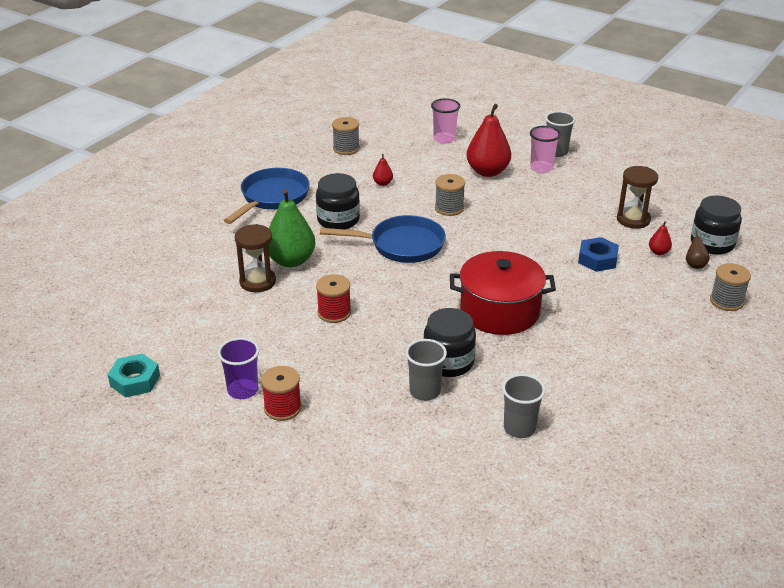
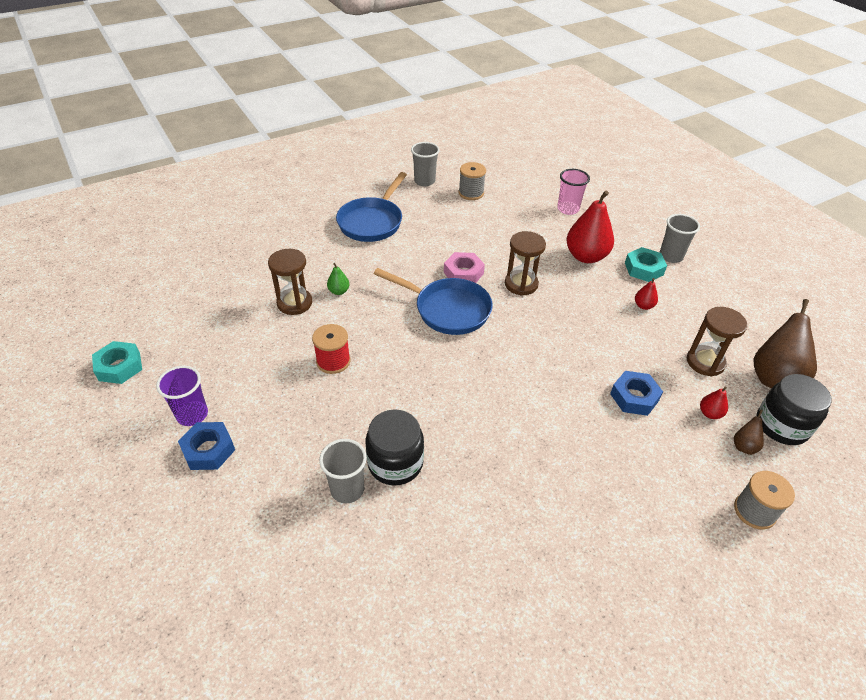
camera: 25 degrees right, 10 degrees up
(272, 197) = (372, 222): blue pan -> blue pan turned 150 degrees clockwise
(282, 408) = (208, 450): red spool -> blue nut
(291, 261) = (339, 291): green pear -> green pear, size x0.45
(338, 220) = (410, 263): black jar -> none
(382, 183) = (478, 238): red pear -> red pear (643, 306)
(392, 214) = (463, 273): none -> pink nut
(449, 208) = (521, 284): grey spool -> brown hourglass
(499, 311) = (489, 421): red pot -> none
(519, 428) = (407, 582): grey cup -> grey cup (424, 181)
(541, 167) = (643, 269): pink cup -> turquoise nut
(688, 214) = (774, 377): none -> brown pear

